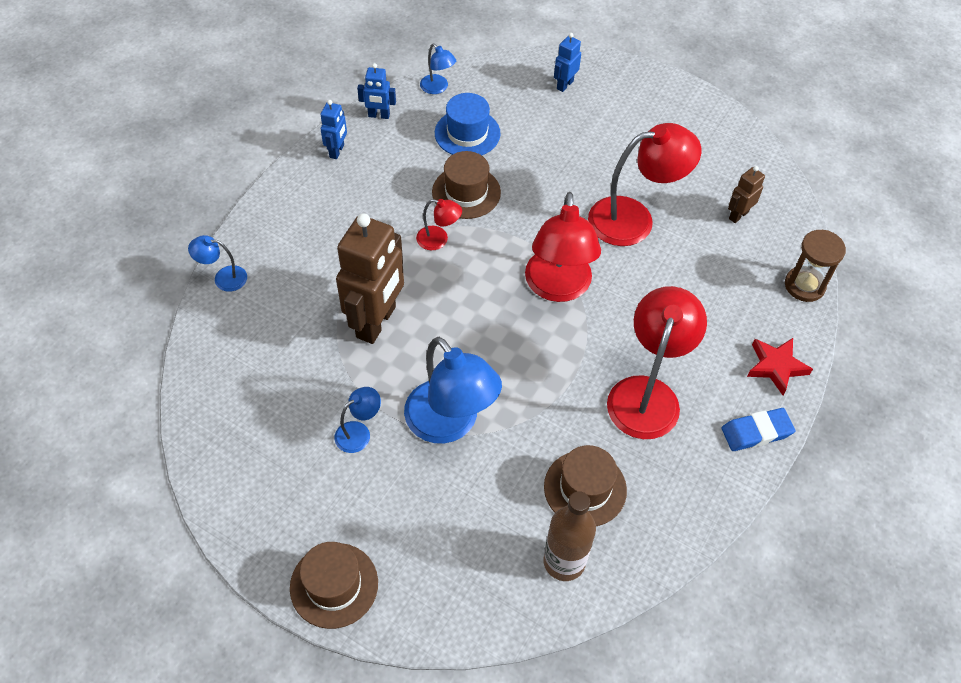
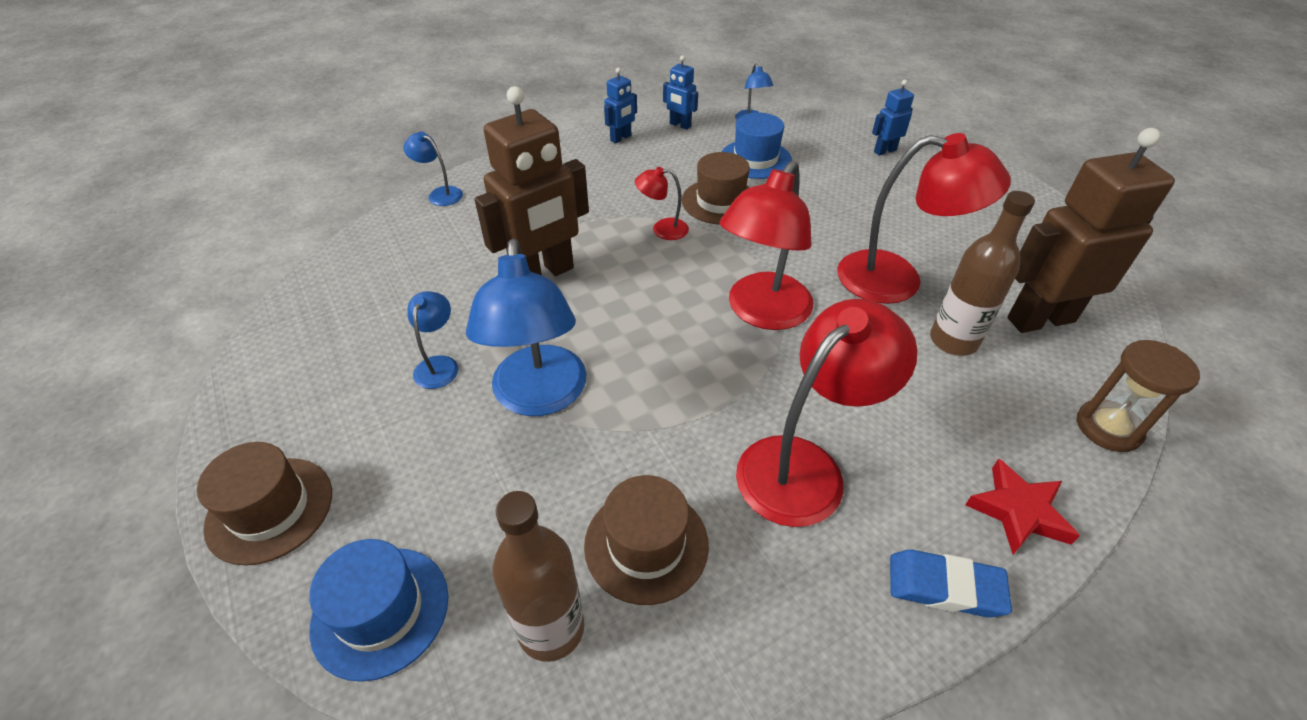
camera: 30 degrees right, 10 degrees down
(359, 433) = (439, 365): blue lamp -> blue lamp turned 75 degrees counterclockwise
(439, 240) = (662, 229): red lamp -> red lamp turned 135 degrees clockwise
(460, 603) = (380, 611): none -> blue hat
(692, 257) = (953, 341): none -> brown bottle
(738, 215) = (1040, 319): brown robot -> brown robot, size x2.13

